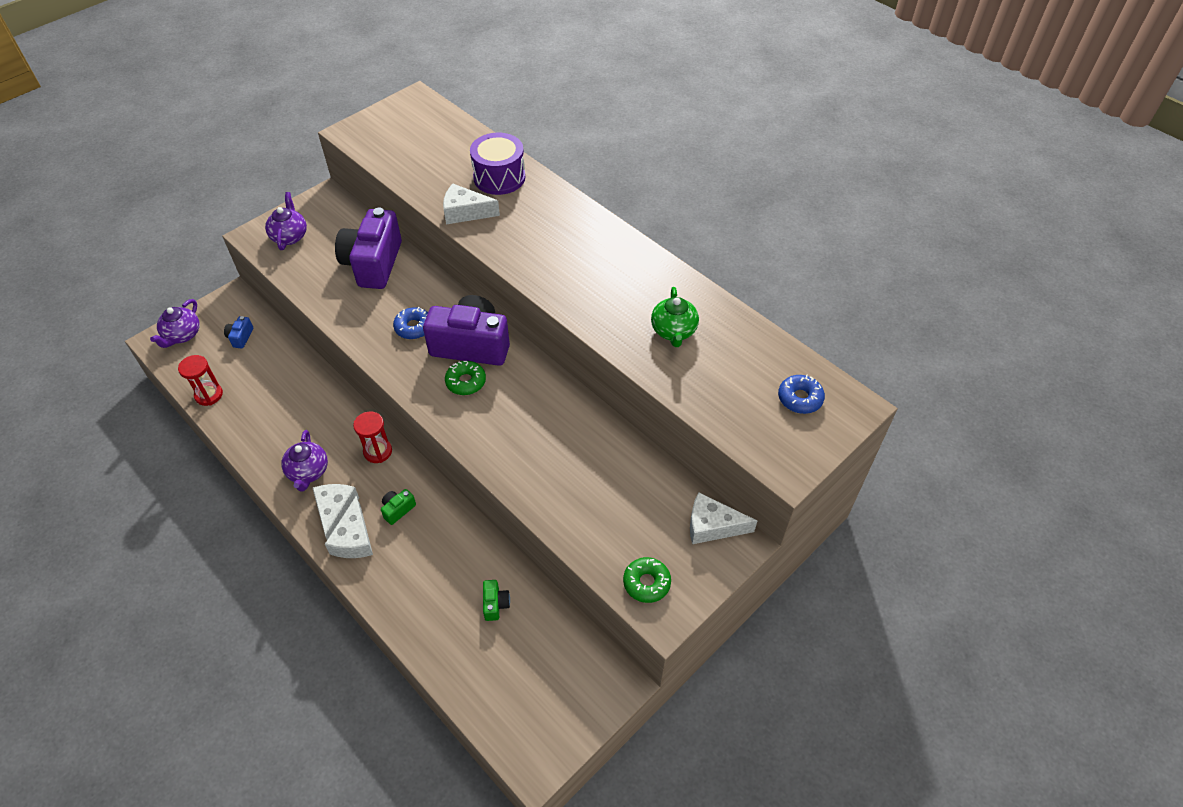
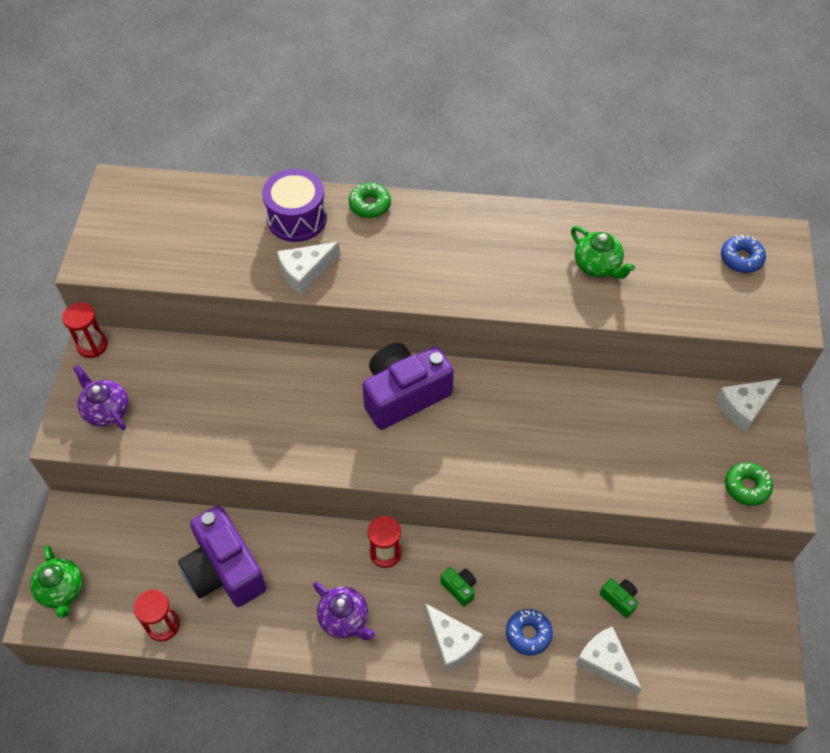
camera: 40 degrees left, 5 degrees up
(182, 335) = (62, 590): purple teapot -> green teapot
(240, 337) = (128, 548): blue camera -> none
(325, 195) = (92, 345): none -> red hourglass
(336, 512) = (409, 633): white cheese -> white cheese (605, 663)
(373, 264) = (225, 381): purple camera -> purple camera (224, 570)
(398, 509) = (459, 588): green camera -> green camera turned 135 degrees clockwise
(414, 327) = (334, 415): blue donut -> blue donut (528, 634)
(466, 382) = (436, 431): green donut -> green donut (370, 205)

